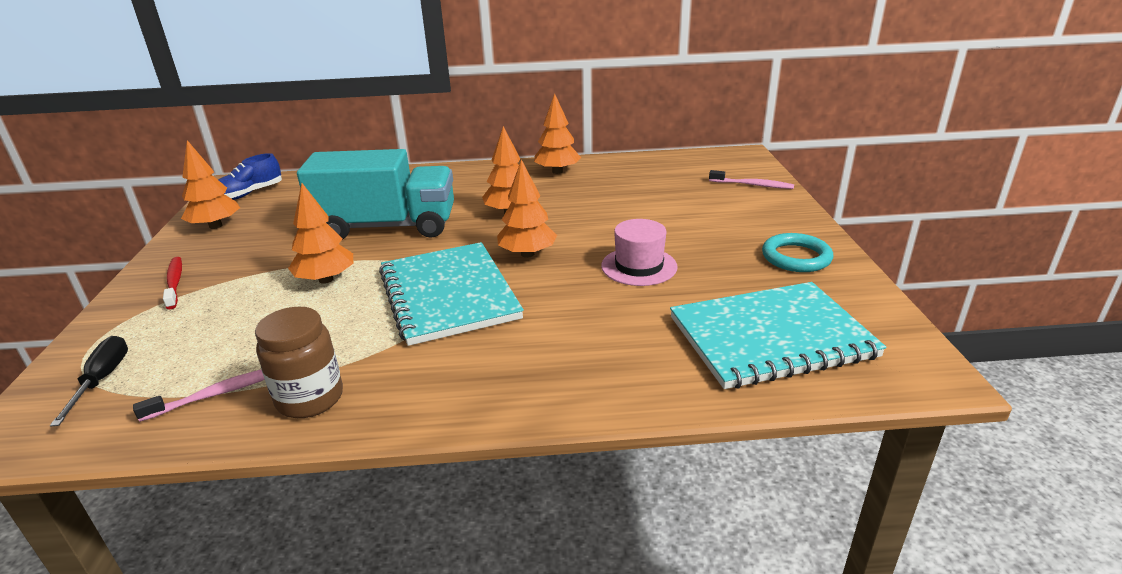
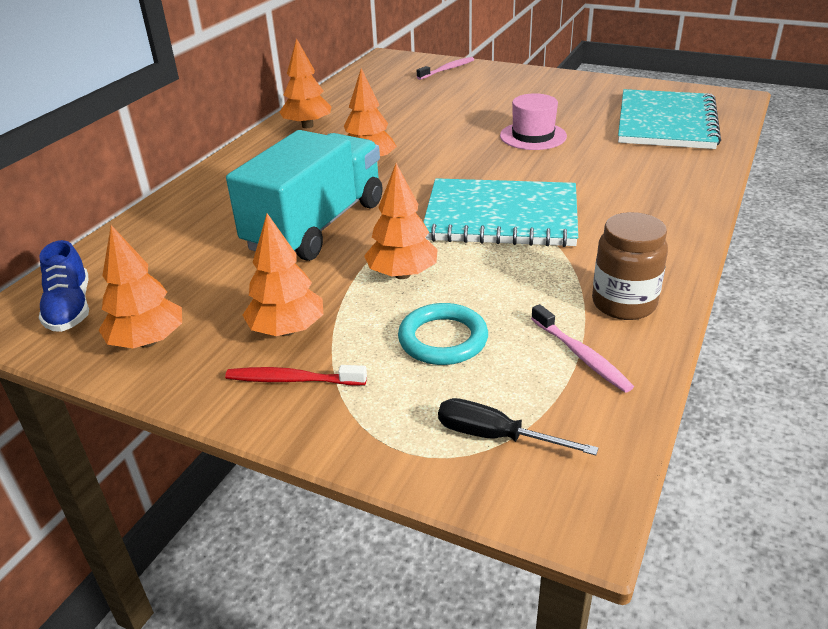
camera: 60 degrees left, 5 degrees up
(216, 394) = (581, 355): pink toothbrush -> pink toothbrush turned 150 degrees clockwise
(527, 254) = (463, 171): orange tree -> orange tree (287, 330)
(796, 257) = (573, 88): turquoise ring -> turquoise ring (443, 339)

